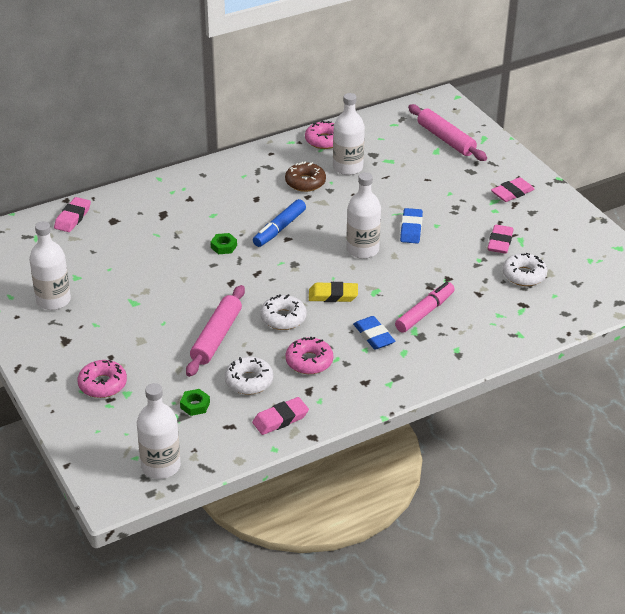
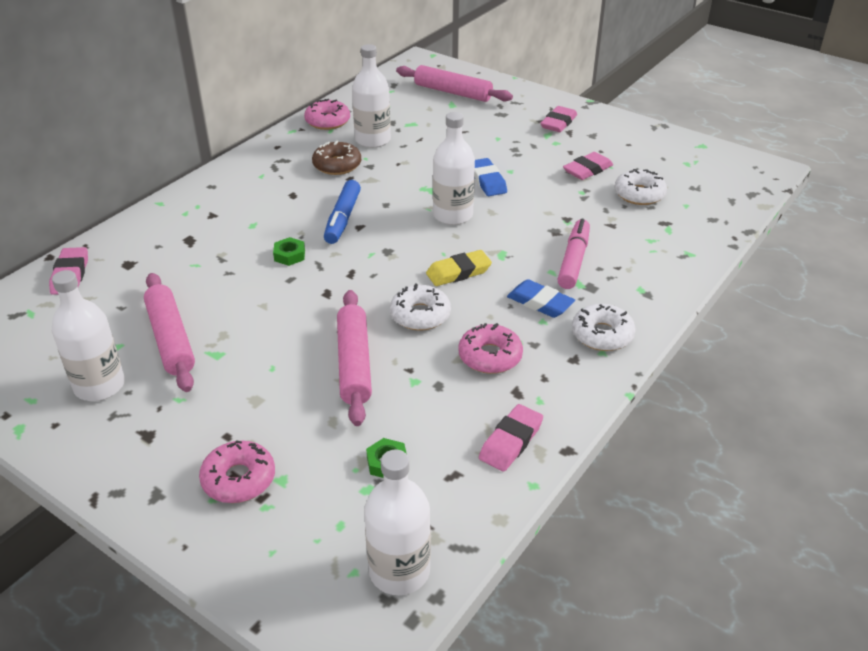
camera: 25 degrees left, 0 degrees up
(112, 283) = (171, 339): none -> pink rolling pin
(249, 381) = (435, 406): white donut -> white donut (602, 335)
(500, 242) = (587, 170): pink eraser -> pink eraser turned 60 degrees clockwise

